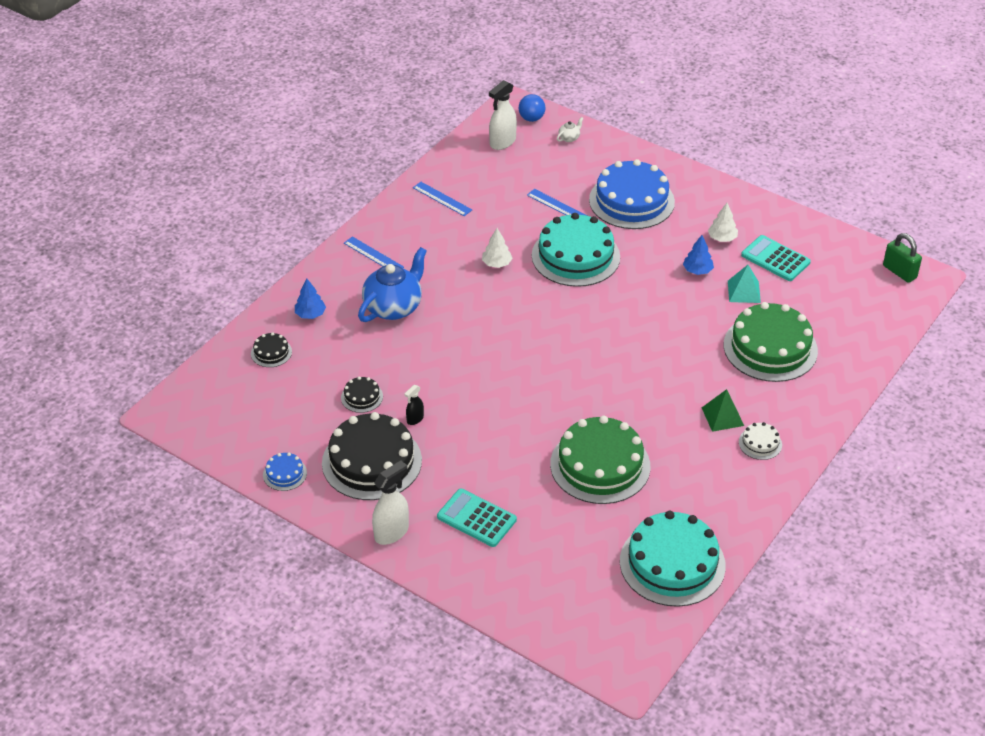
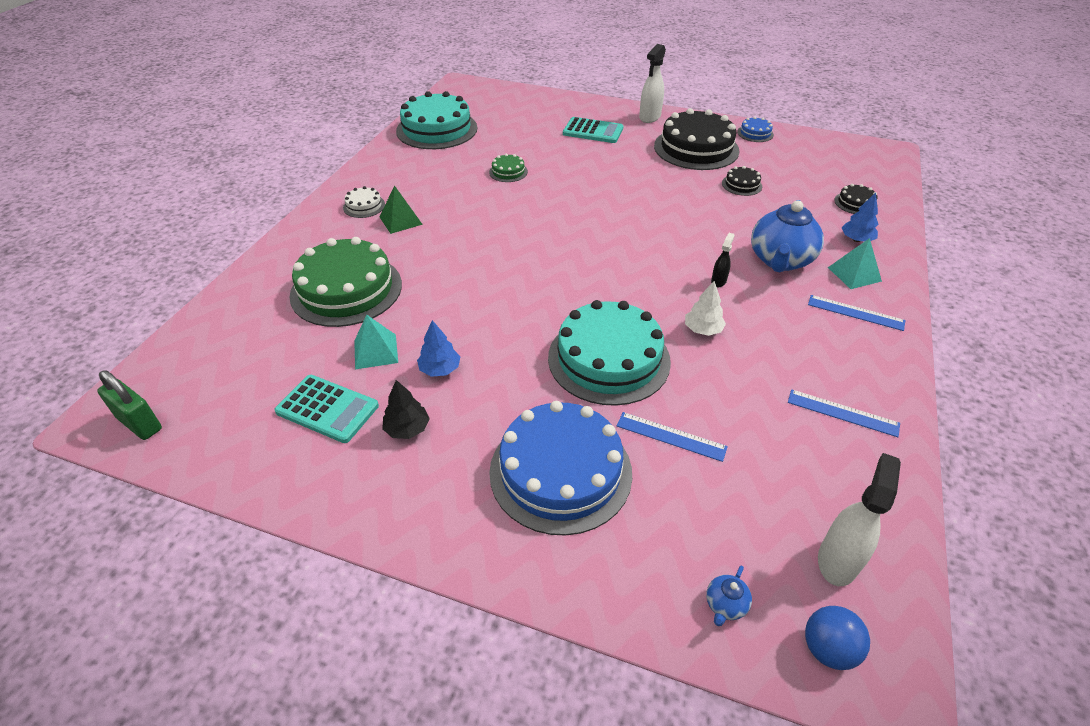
camera: 165 degrees right, 0 degrees up
(344, 284) = (854, 274): none -> turquoise pyramid
(415, 419) = (683, 177): black spray bottle -> black spray bottle (718, 281)
(569, 138) = (725, 605): white teapot -> blue teapot
(600, 465) = (508, 172): green cake -> green cake, size x0.44
(722, 238) = (407, 429): white tree -> black tree

